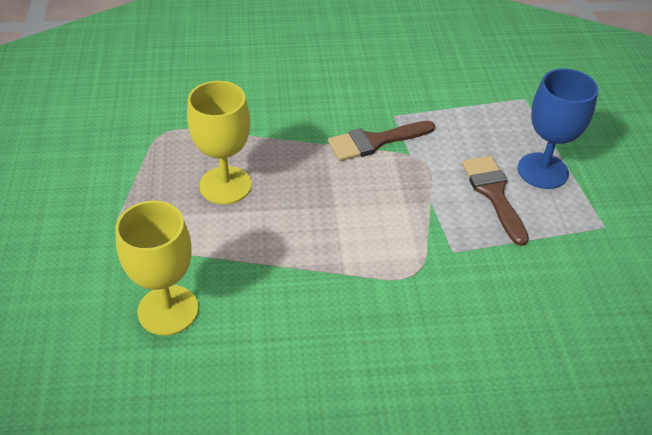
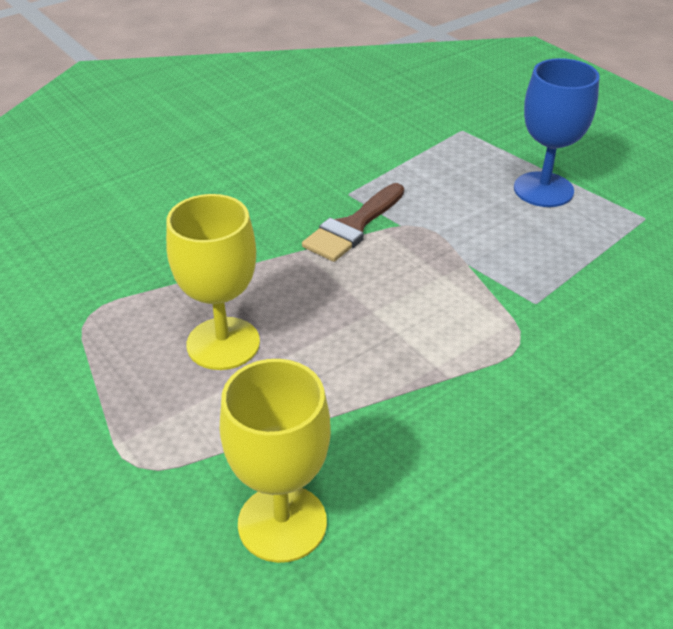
camera: 30 degrees left, 5 degrees down
(493, 193) = (519, 229): brown brush -> none

